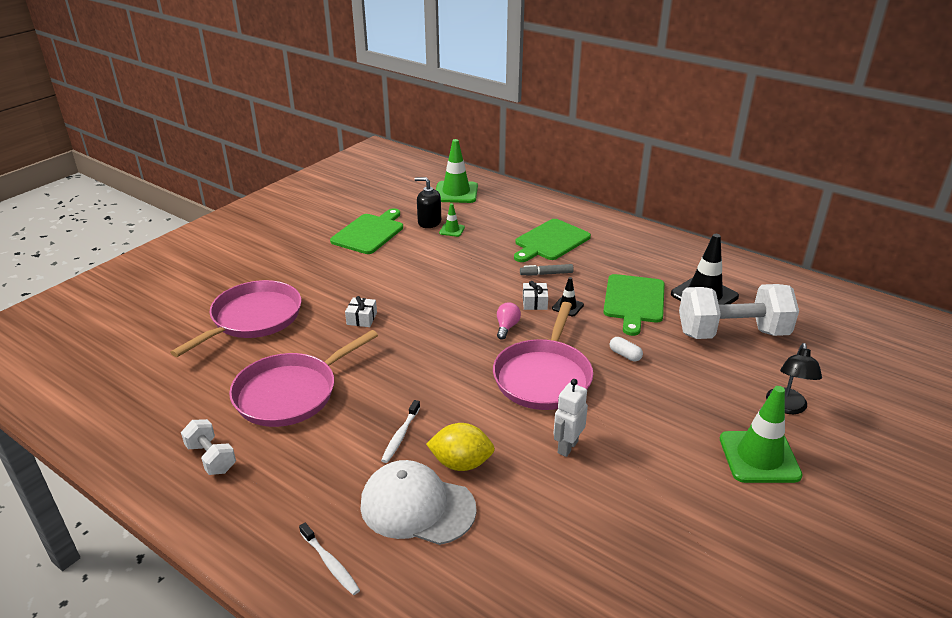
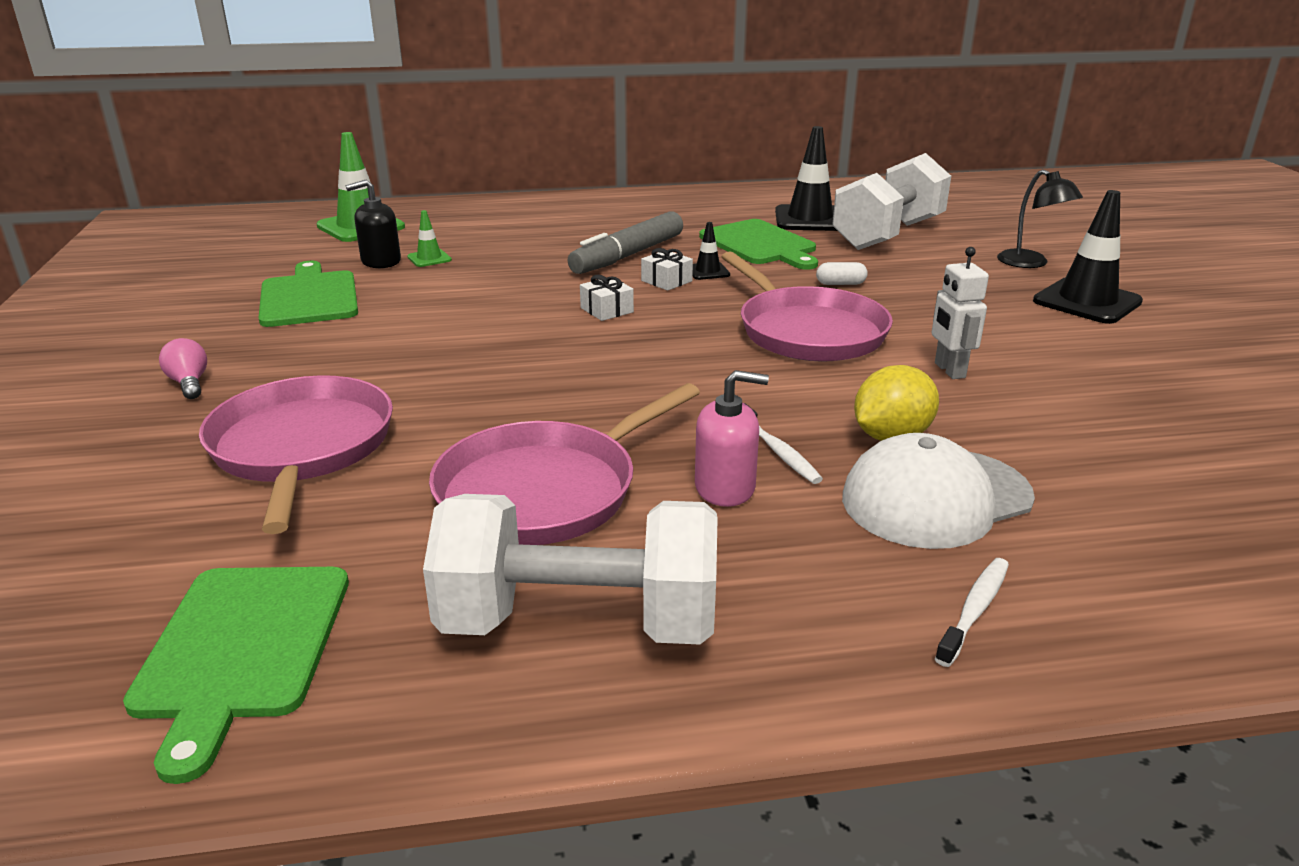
camera: 45 degrees left, 5 degrees down
(211, 458) = (579, 623): white dumbbell -> white dumbbell, size x2.04
(290, 393) = (544, 490): pink pan -> pink pan turned 45 degrees clockwise
(330, 563) = (974, 610): white toothbrush -> white toothbrush turned 60 degrees counterclockwise
(349, 438) = (725, 487): none -> pink soap dispenser
(361, 318) = (483, 376): white gift -> white gift (606, 310)
(507, 327) = (682, 310): pink light bulb -> pink light bulb (189, 383)
(546, 274) = (628, 256): grey marker -> grey marker, size x1.93
(550, 241) = (574, 230): green cutting board -> green cutting board (242, 648)
(759, 457) = (1087, 301): green traffic cone -> black traffic cone

